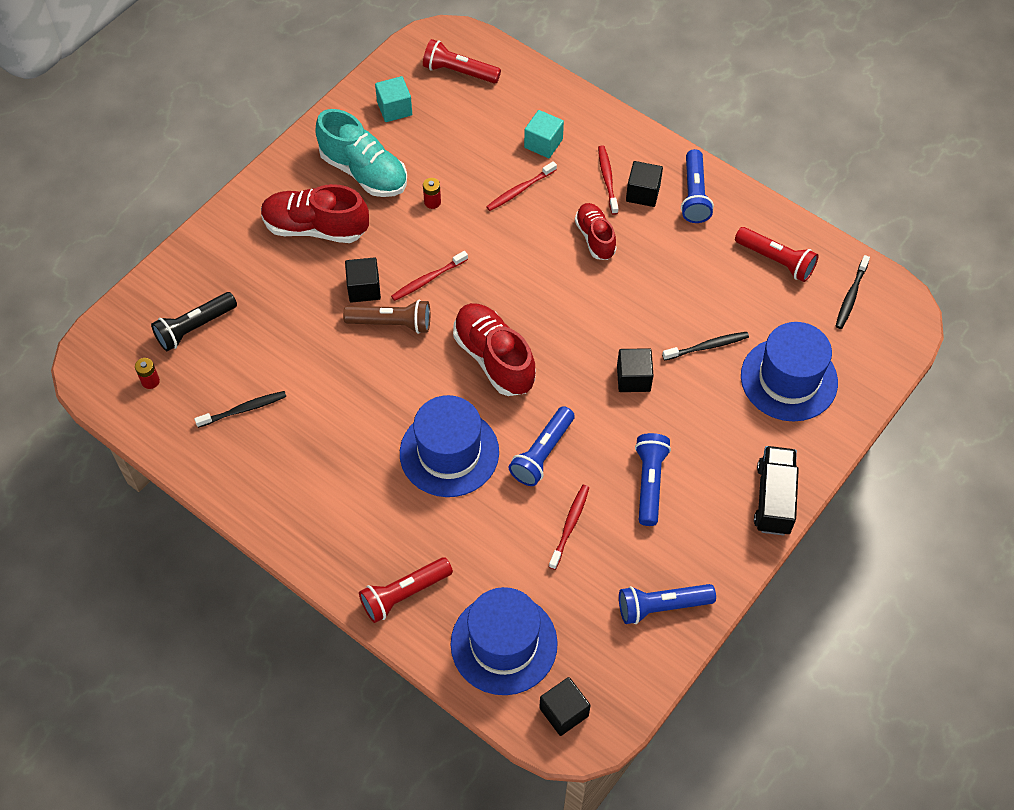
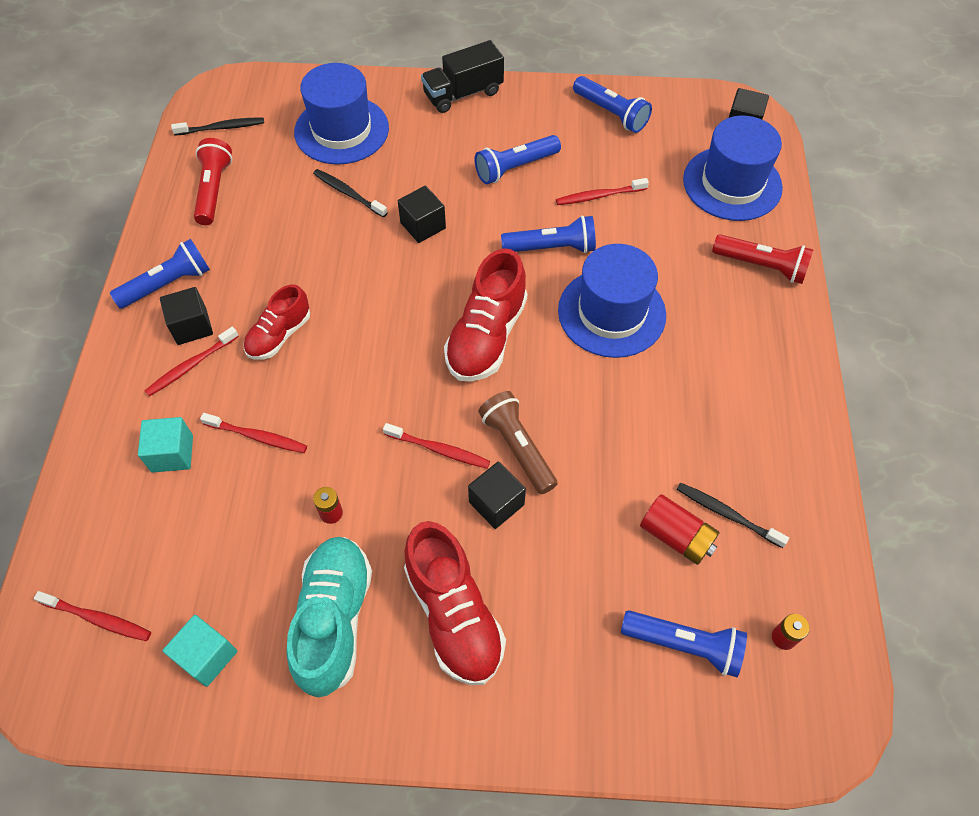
camera: 125 degrees left, 0 degrees up
(195, 327) = (684, 645): black flashlight -> blue flashlight
(256, 370) = (676, 536): none -> red battery
(459, 72) = (98, 619): red flashlight -> red toothbrush

